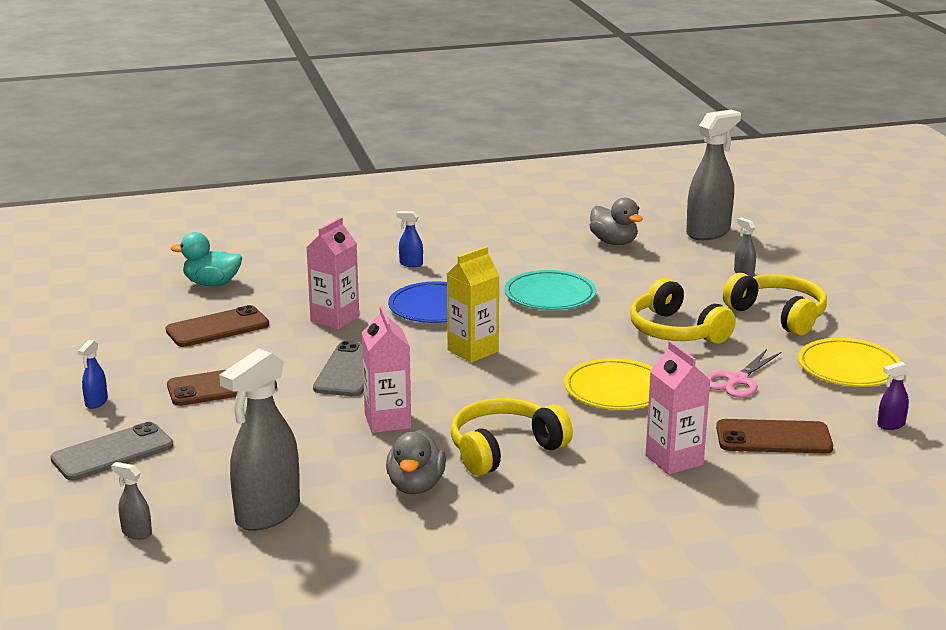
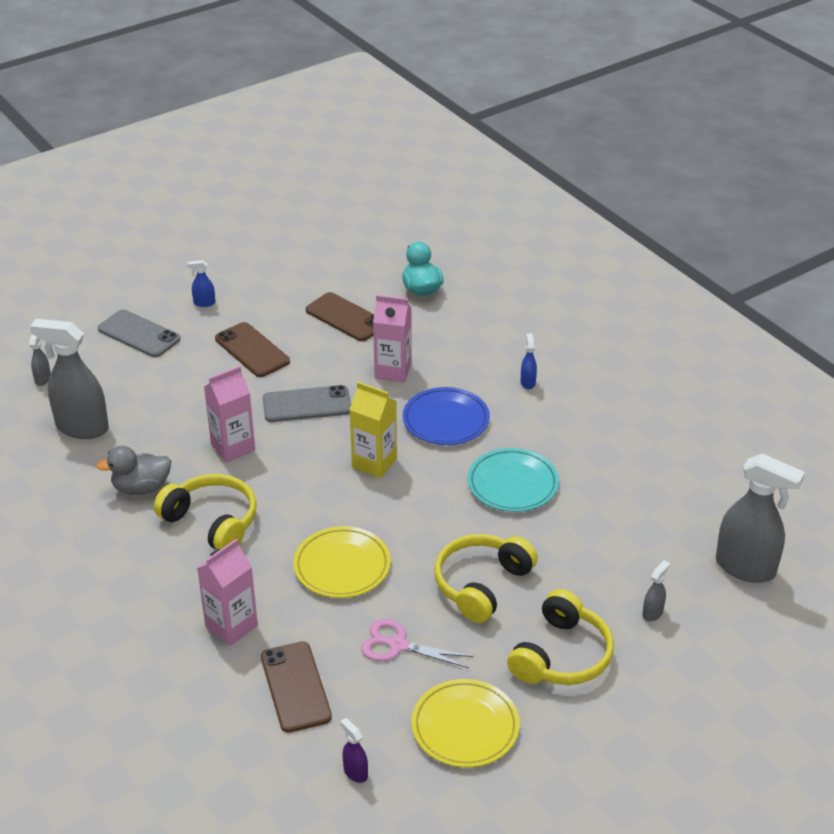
camera: 70 degrees right, 15 degrees up
(614, 242) = (668, 501): grey duck -> none

